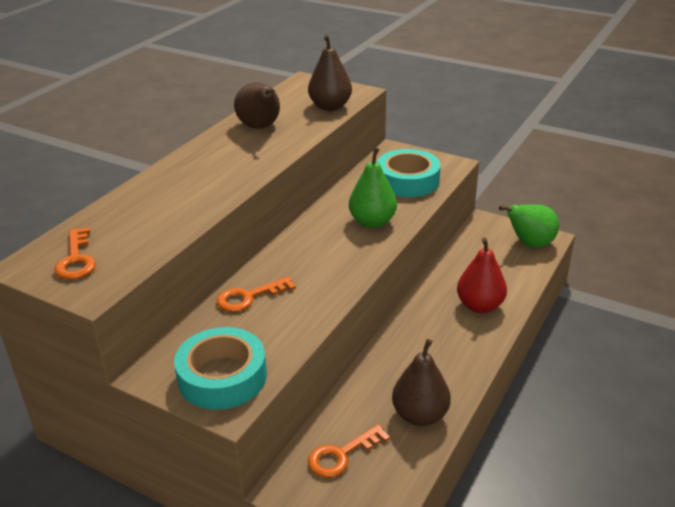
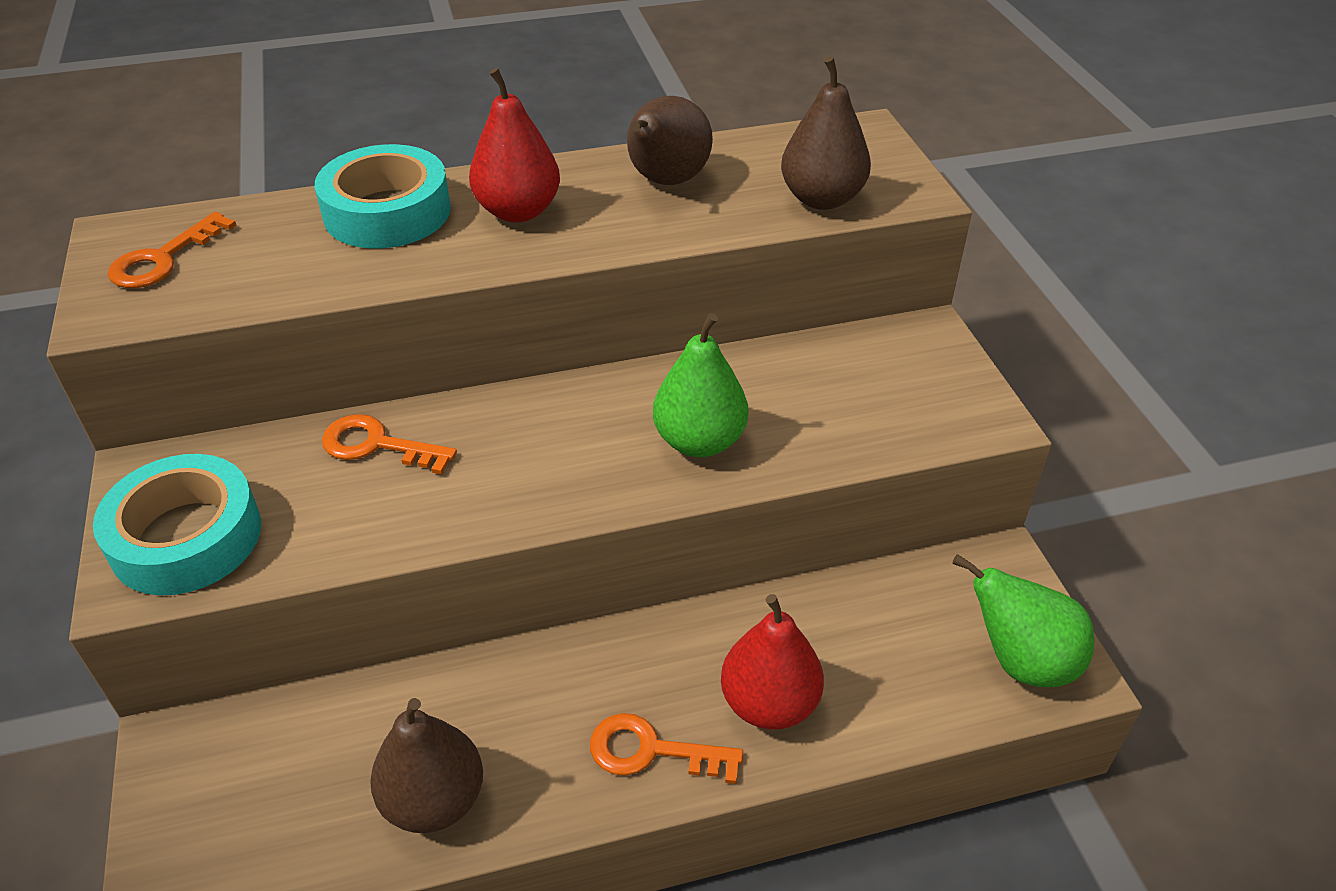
camera: 45 degrees right, 10 degrees up
(218, 163) = (518, 211): none -> red pear
(342, 455) = (276, 763): orange key -> orange key (652, 751)
(407, 181) = (864, 404): turquoise tape -> turquoise tape (387, 212)

